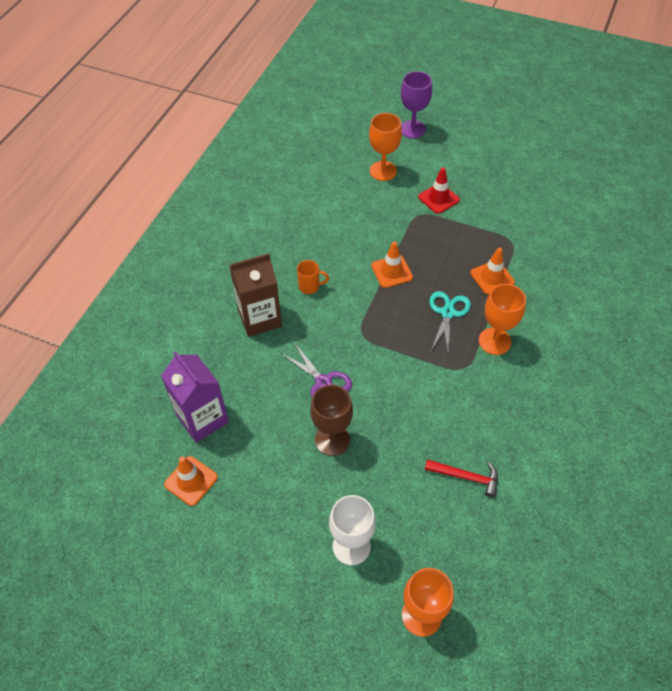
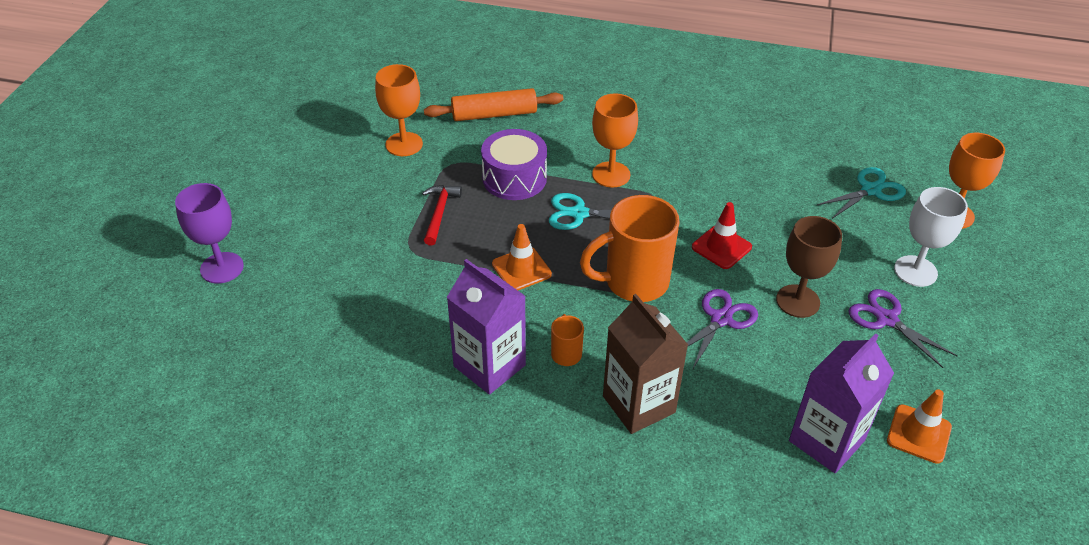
camera: 100 degrees left, 10 degrees down
(301, 500) = (886, 319): none -> purple scissors
(308, 247) = (489, 365): none -> purple carton
(369, 335) = (634, 282): none -> orange mug
(383, 171) = (319, 295): orange goblet -> orange goblet (404, 144)
(438, 198) = (377, 231): red traffic cone -> red traffic cone (721, 247)
(463, 548) = (870, 190): none -> turquoise scissors
(466, 477) = (793, 191): red hammer -> red hammer (439, 213)
(492, 277) = (514, 178): orange traffic cone -> purple drum
(576, 272) = (494, 114): none -> orange rolling pin

